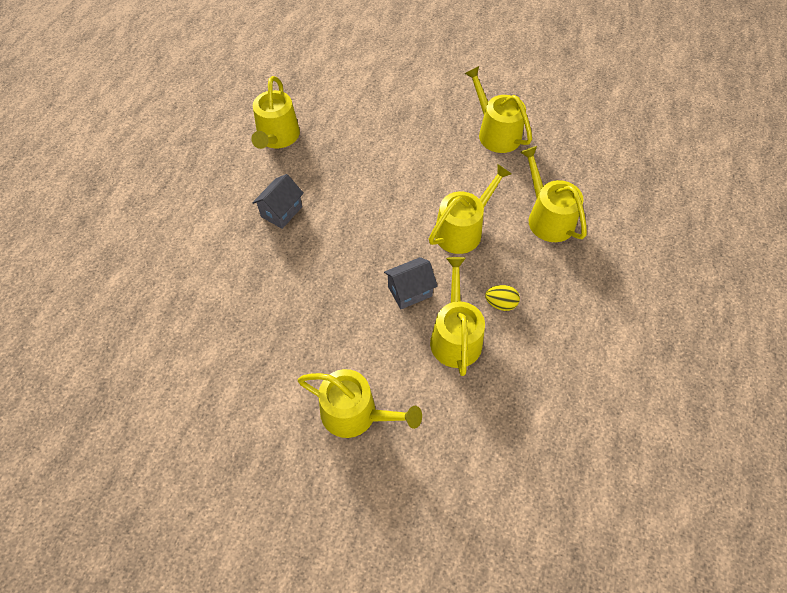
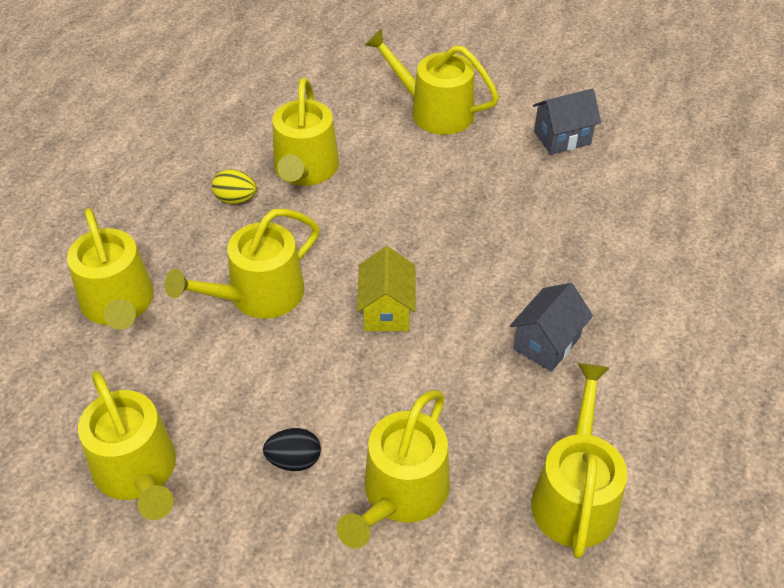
camera: 175 degrees left, 10 degrees down
(363, 132) = (401, 494): none -> yellow watering can
(380, 225) = (386, 310): none -> yellow house
(410, 291) = (354, 220): grey house -> grey house (562, 138)
(419, 142) = (294, 460): none -> black egg

